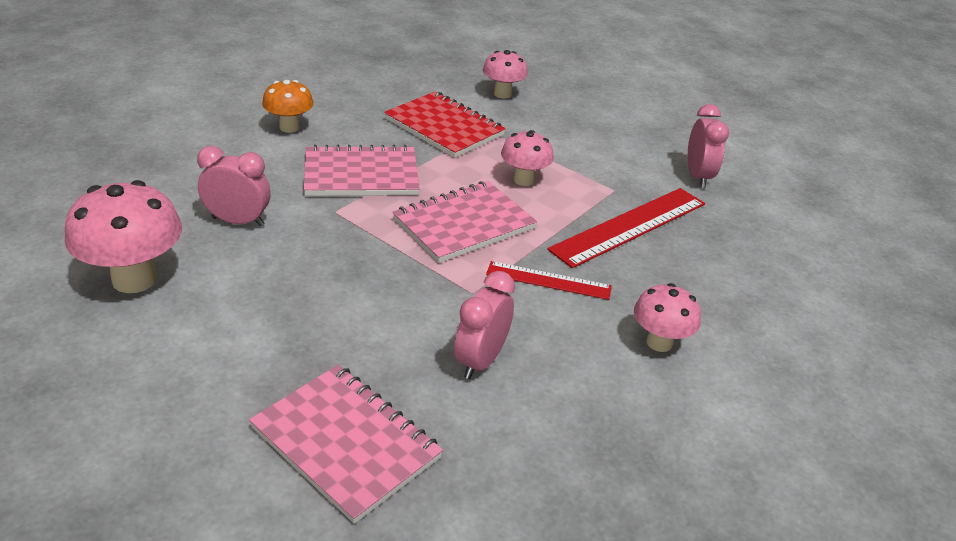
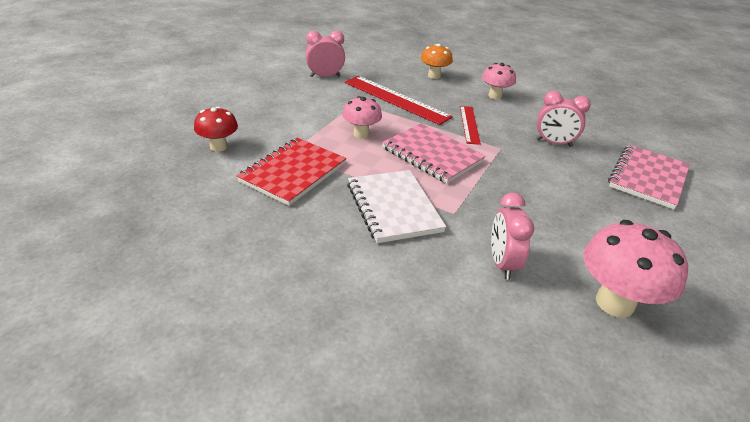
camera: 100 degrees left, 0 degrees up
(289, 127) = (327, 267): orange mushroom -> orange mushroom (434, 76)
(361, 175) = (394, 207): pink notebook -> white notebook
(502, 94) = (218, 147): pink mushroom -> red mushroom

